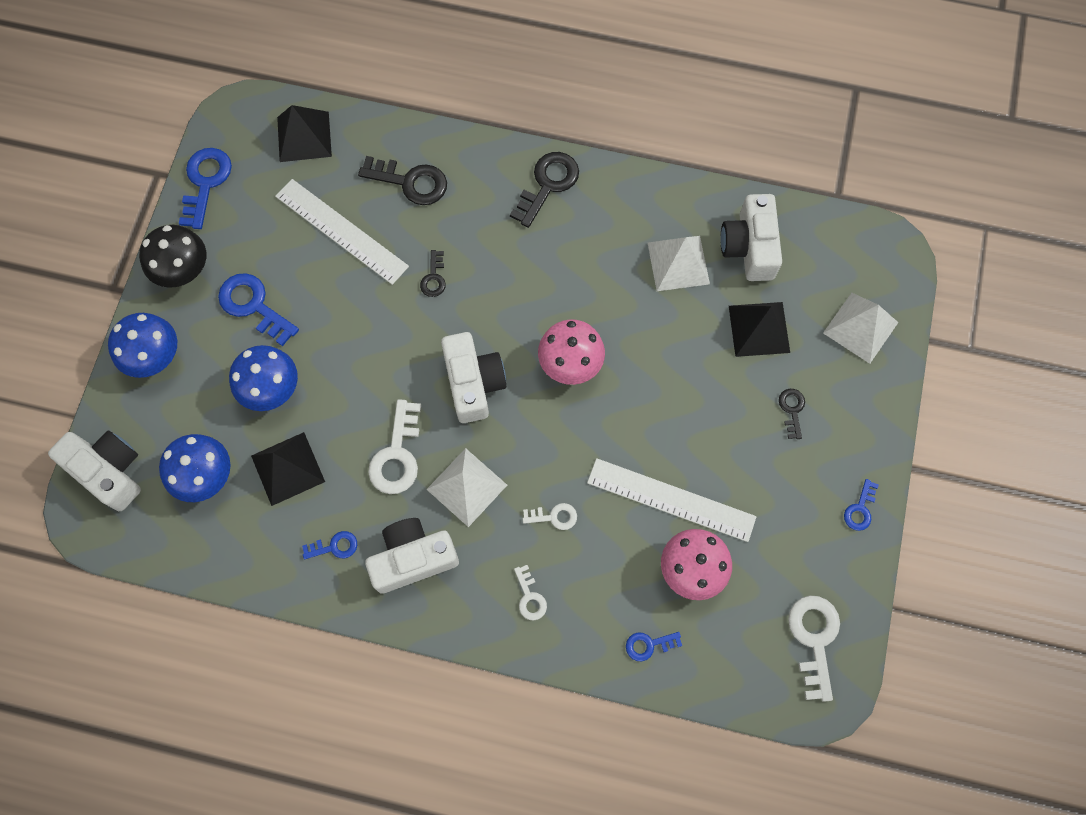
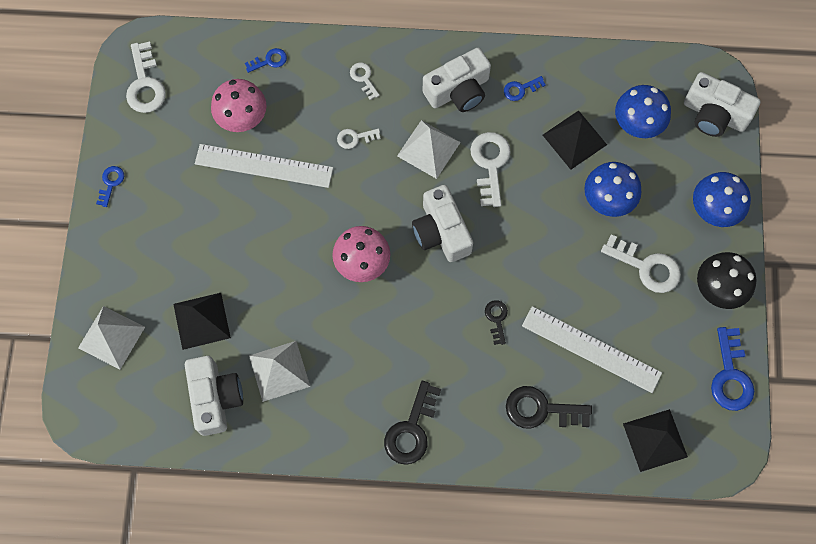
camera: 170 degrees right, 0 degrees up
(254, 306) = (646, 267): blue key -> white key
(792, 410) = (169, 254): black key -> none

